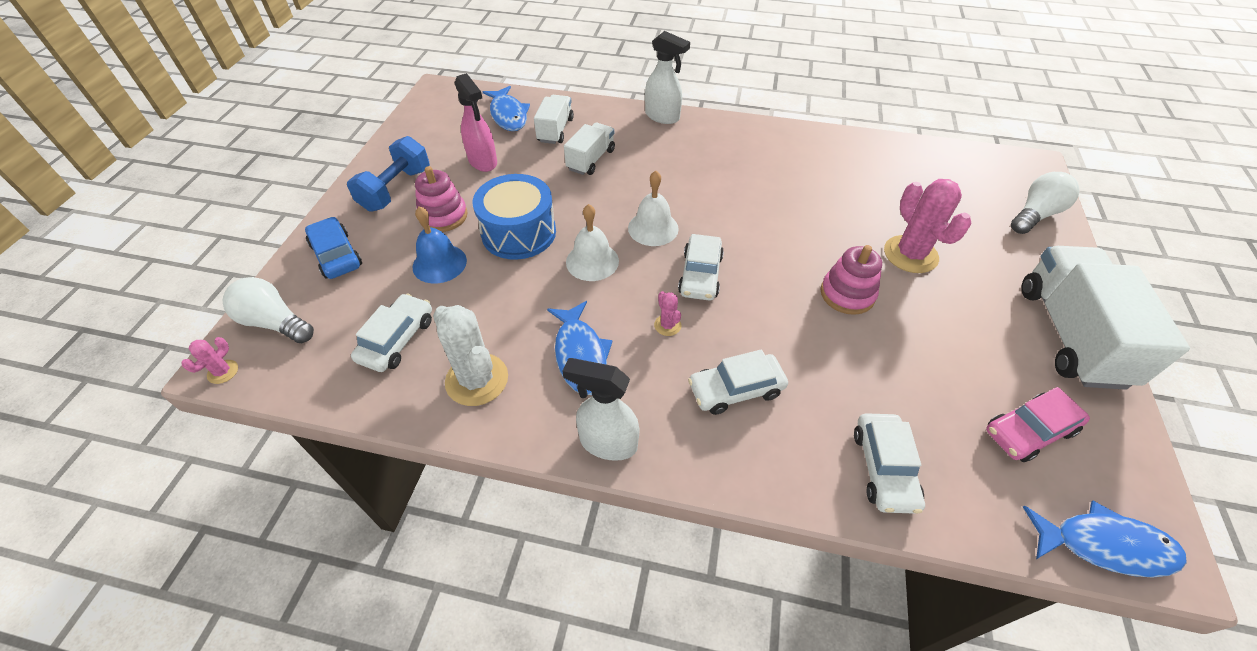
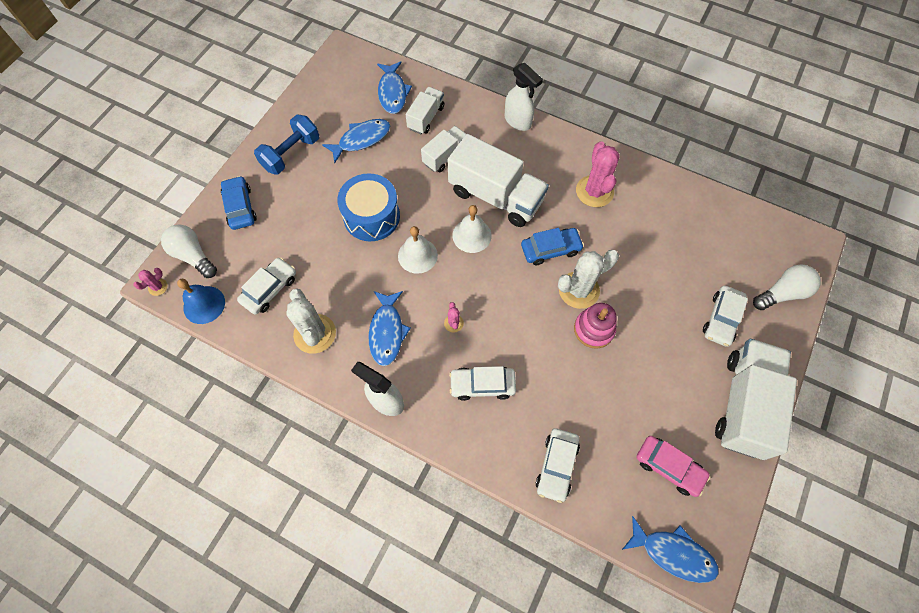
camera: 15 degrees right, 15 degrees up
(439, 263) = (309, 231): blue bell -> blue bell (204, 304)
(443, 216) = (320, 188): pink stacking toy -> none
(483, 162) = (361, 140): pink spray bottle -> blue fish
(666, 186) = (495, 196): none -> white truck
(700, 275) = (492, 286): white car -> white car (721, 319)
(754, 224) = (550, 249): none -> blue car
(808, 257) = (578, 290): none -> white cactus
(910, 254) = (659, 306): pink cactus -> pink cactus (594, 191)
(1029, 431) = (669, 467): pink car -> pink car turned 135 degrees counterclockwise

